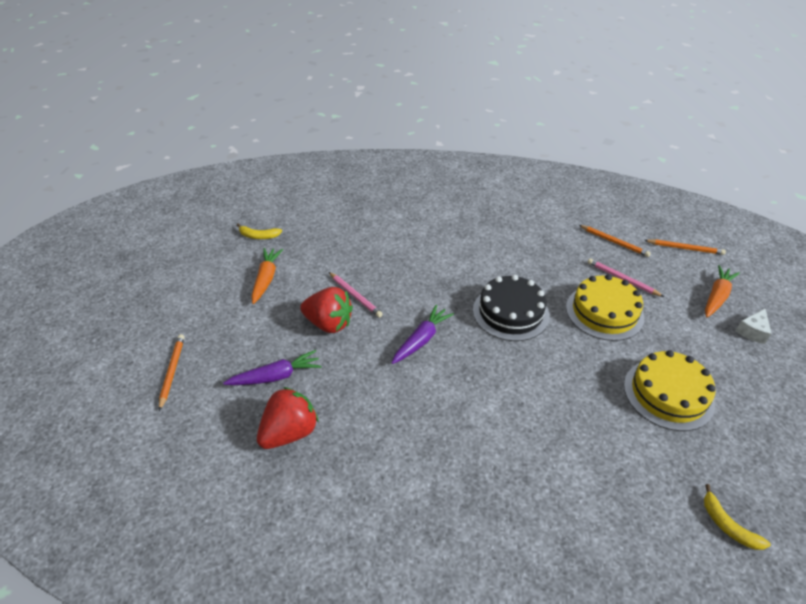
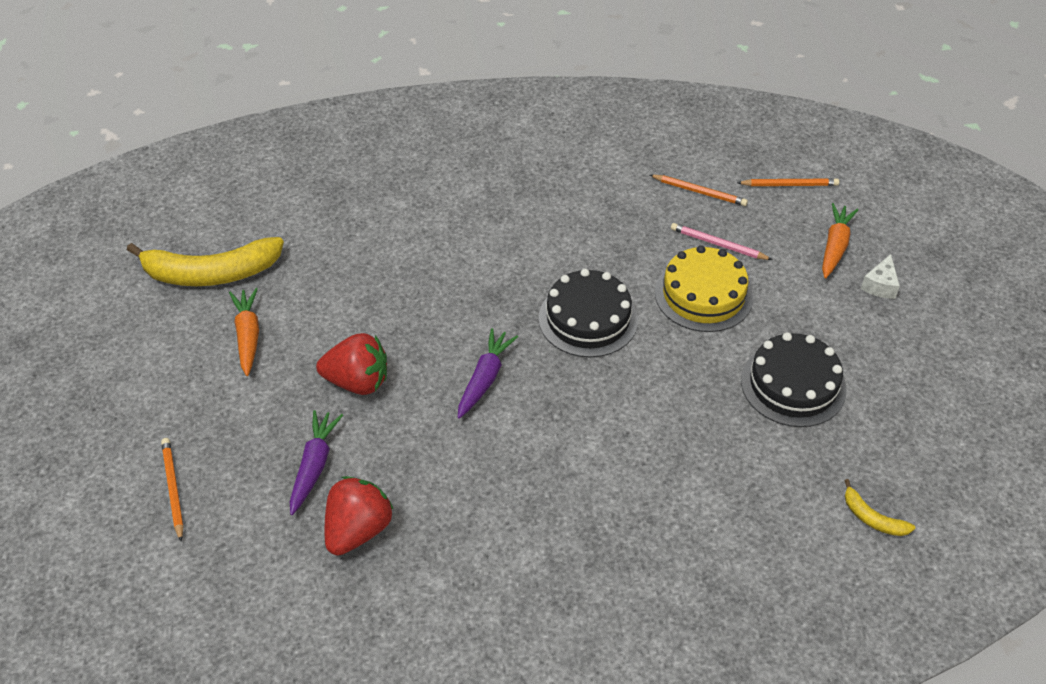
camera: 15 degrees left, 5 degrees up
(258, 236) = (211, 273): yellow banana -> yellow banana, size x2.22
(276, 376) = (314, 465): purple carrot -> purple carrot turned 45 degrees counterclockwise
(355, 296) = (379, 336): pink pencil -> none
(668, 394) = (793, 385): yellow cake -> black cake

